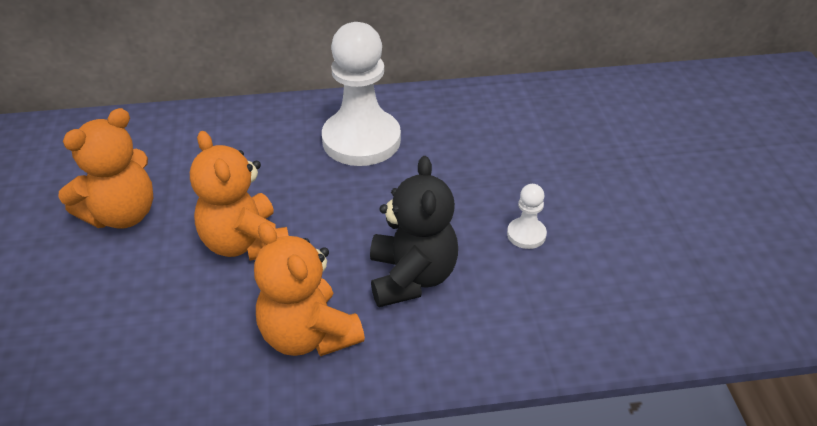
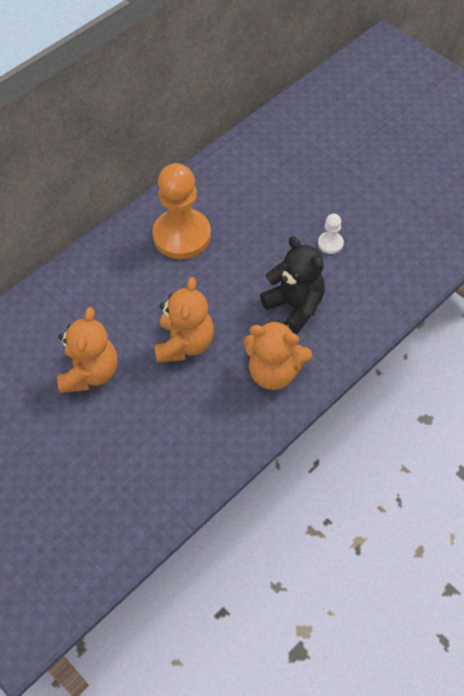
camera: 35 degrees left, 15 degrees up
(245, 243) = (185, 344): orange teddy bear -> orange teddy bear turned 105 degrees counterclockwise
(361, 140) = (182, 235): white pawn -> orange pawn

